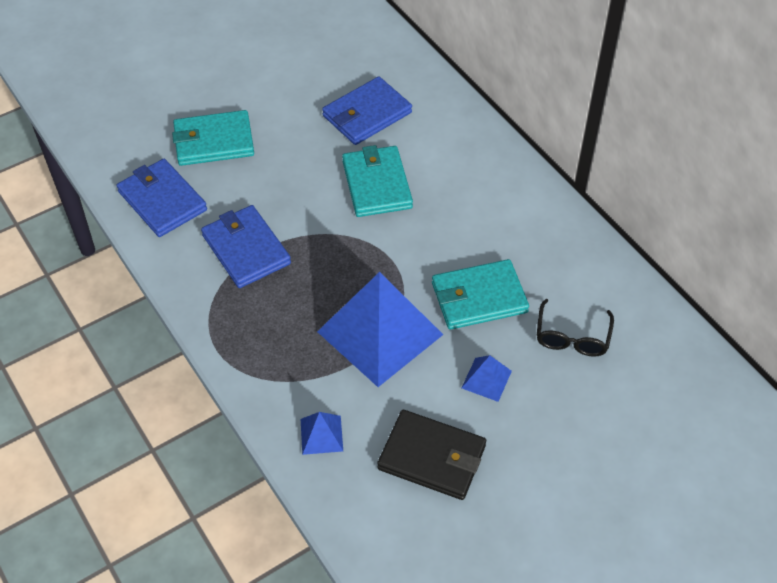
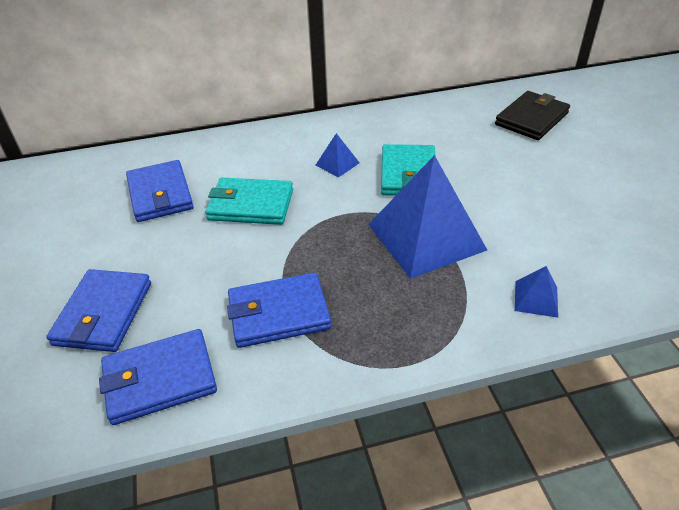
camera: 70 degrees left, 10 degrees down
(213, 141) = (103, 313): turquoise wallet -> blue wallet
(432, 457) = (569, 232): black wallet -> black wallet (531, 119)
(486, 379) = (493, 187): blue pyramid -> blue pyramid (337, 164)
(572, 336) = (463, 139): black glasses -> none

